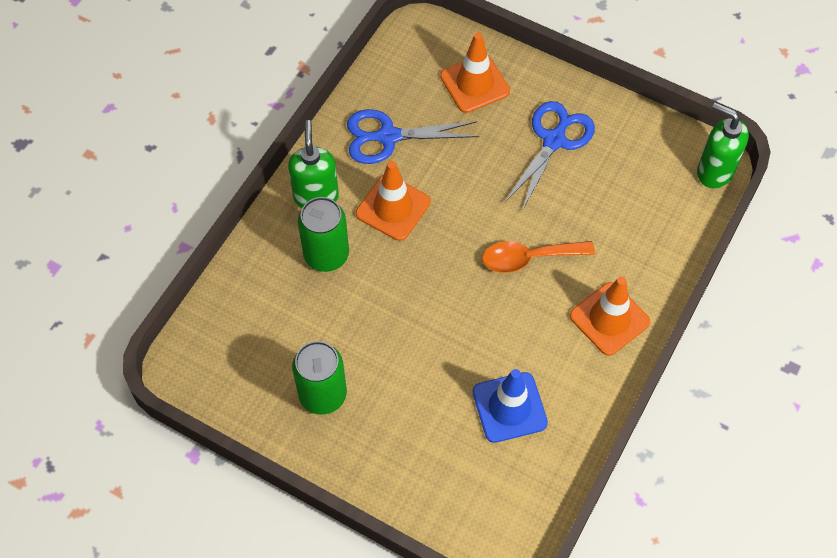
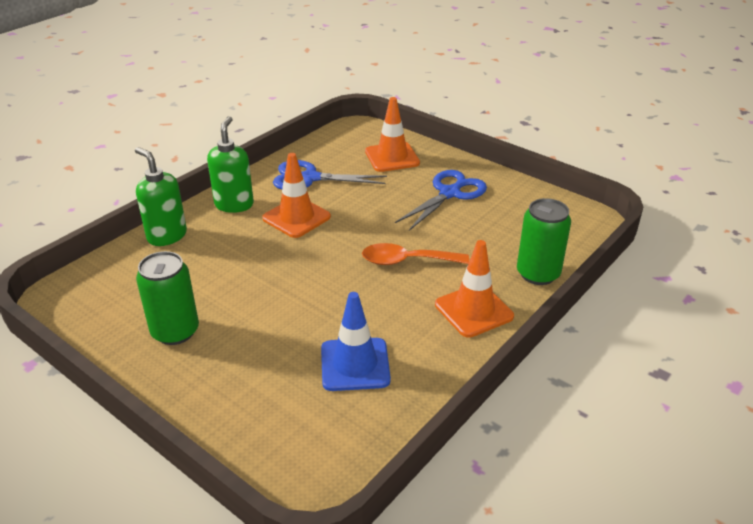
camera: 10 degrees right, 25 degrees down
(326, 255) = (225, 239): green can -> green can (538, 274)
(714, 171) = (591, 225): green soap dispenser -> green soap dispenser (167, 236)

